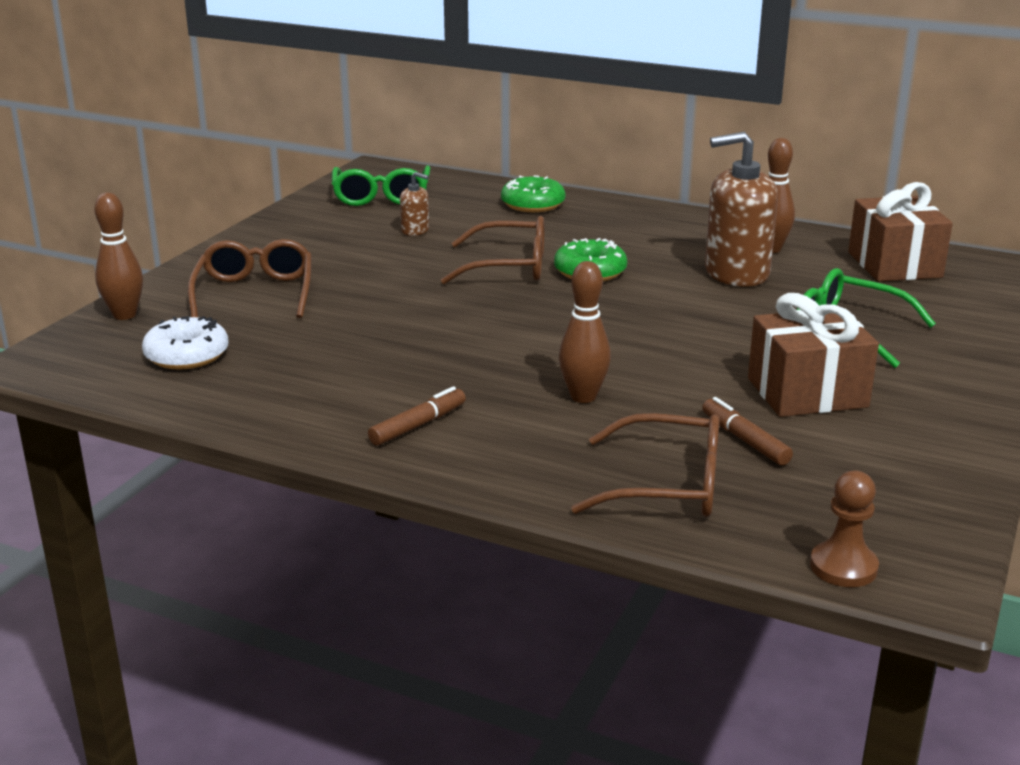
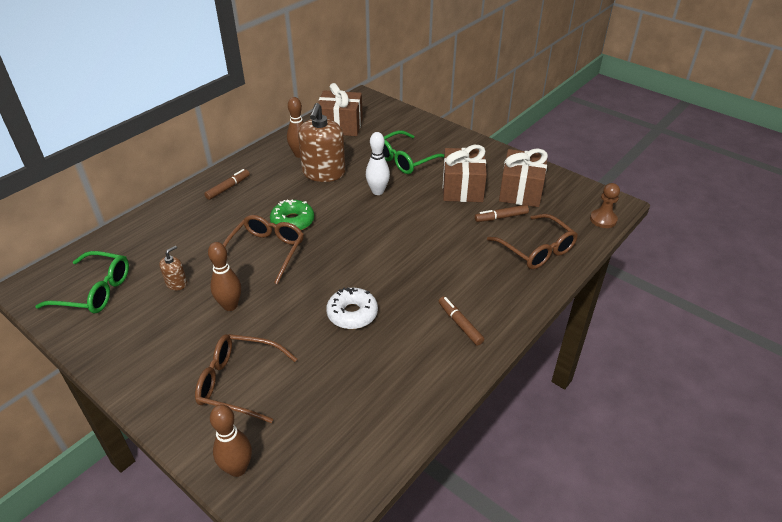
camera: 75 degrees left, 15 degrees up
(187, 355) = (328, 429): white donut -> white donut (352, 314)
(533, 204) = (170, 222): green donut -> none
(583, 397) = (445, 257): brown bowling pin -> brown bowling pin (230, 305)
(636, 220) = (228, 188): none -> brown marker
(667, 485) = (536, 249): brown glasses -> brown glasses turned 120 degrees clockwise
(724, 320) = (378, 191): none -> white bowling pin
(858, 456) = (521, 191): none -> brown gift

